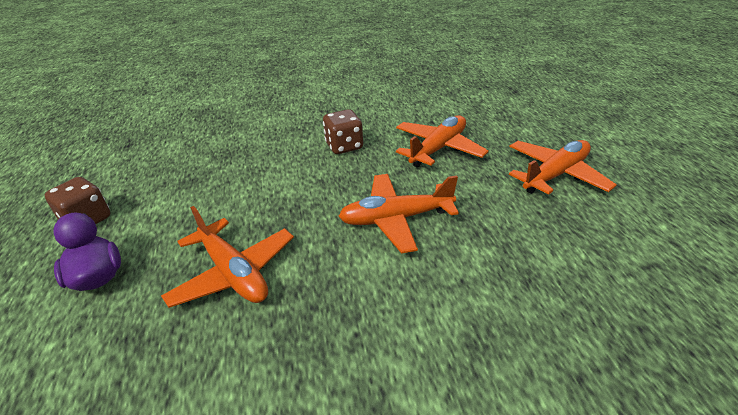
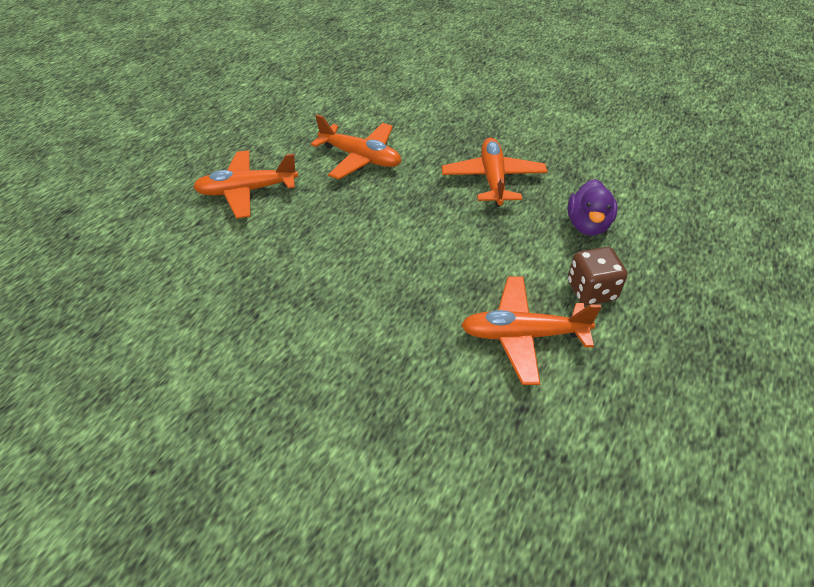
camera: 140 degrees left, 10 degrees up
(344, 146) = (307, 241): brown dice -> none
(555, 175) = (225, 129): orange plane -> orange plane (523, 335)

